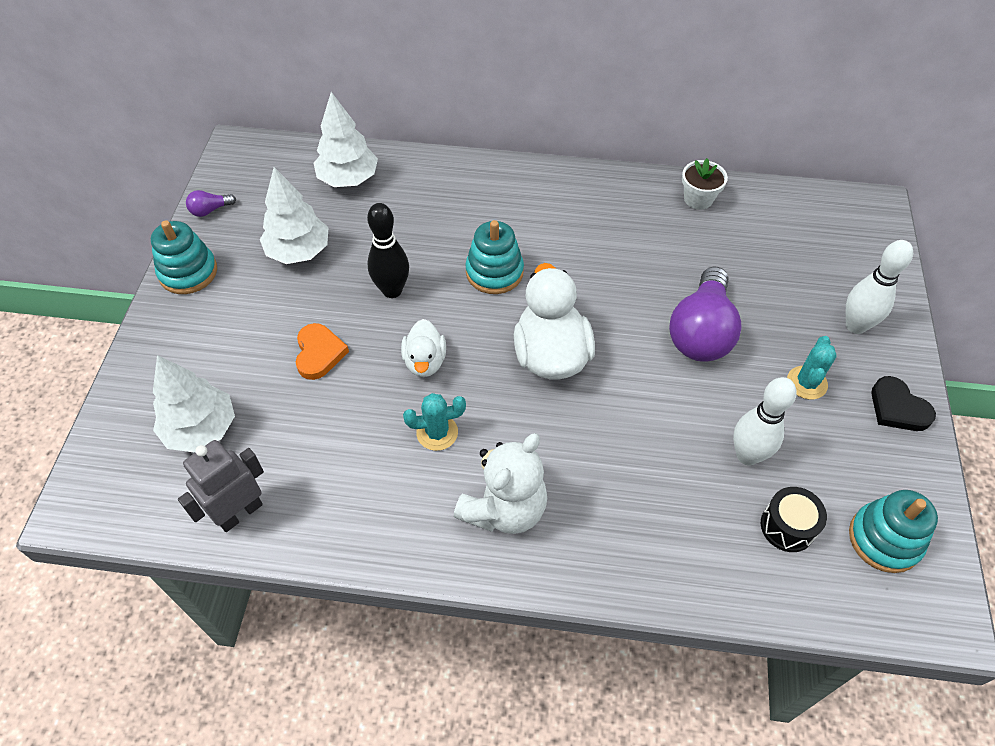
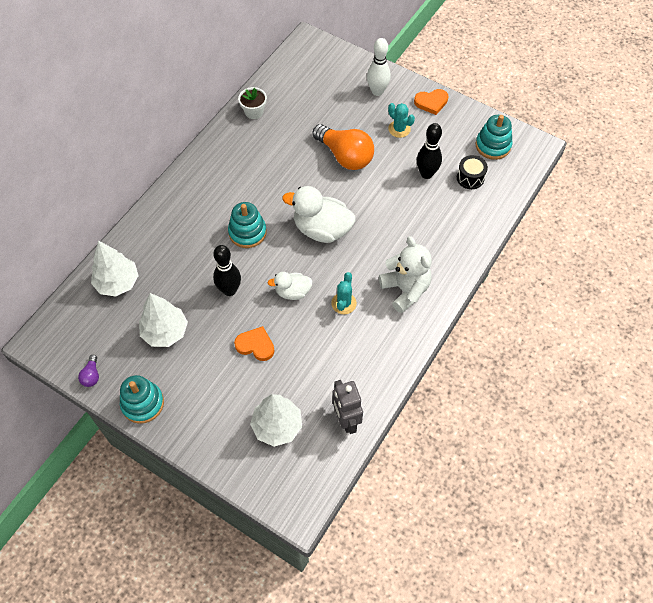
camera: 65 degrees left, 5 degrees up
(425, 361) = (292, 292): white duck -> white duck turned 150 degrees clockwise
(701, 332) = (345, 156): purple light bulb -> orange light bulb
(747, 455) = (426, 174): white bowling pin -> black bowling pin
(897, 408) = (431, 102): black heart -> orange heart

